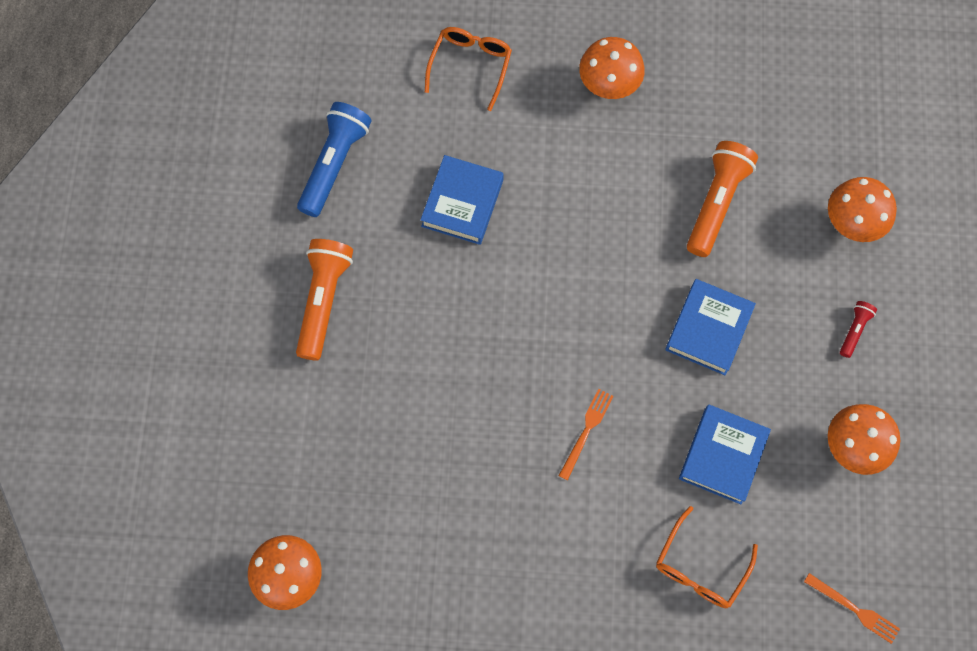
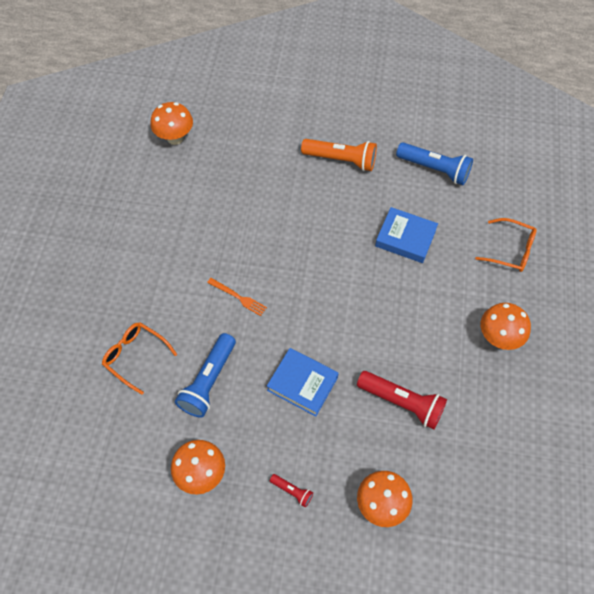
camera: 95 degrees right, 10 degrees down
(716, 203) = (402, 402): orange flashlight -> red flashlight
(723, 456) = (208, 381): blue book -> blue flashlight
(854, 609) = (85, 454): orange fork -> none

